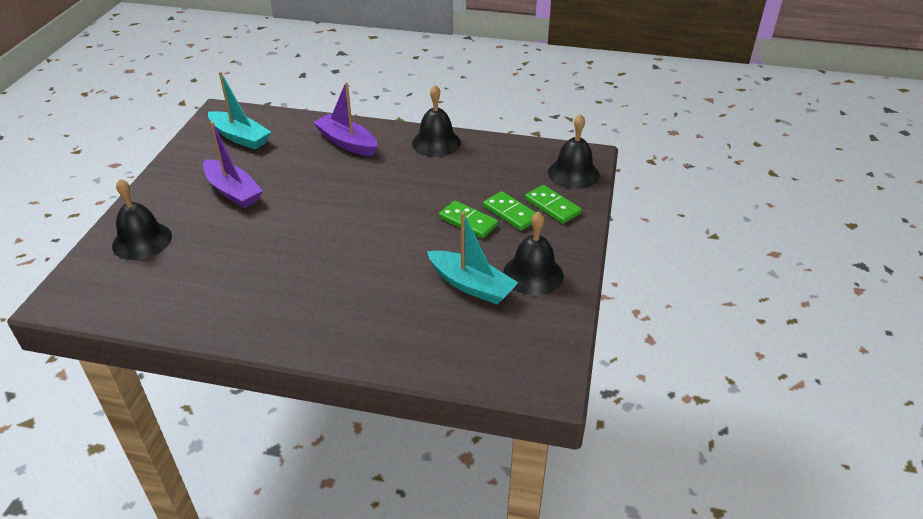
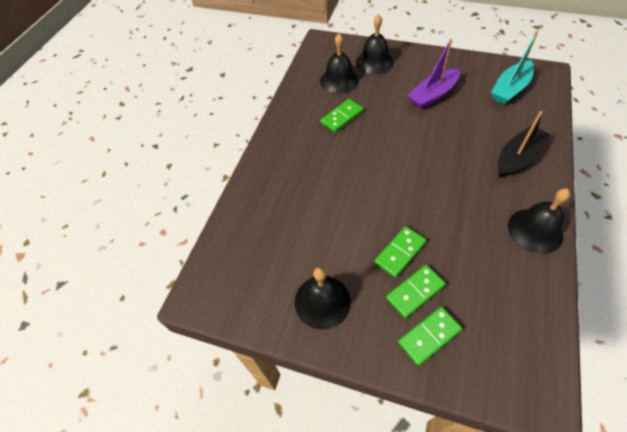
camera: 100 degrees right, 15 degrees up
(254, 270) = (342, 117): none -> green domino
(347, 143) = (518, 158): purple boat -> black boat
(471, 285) = (312, 250): turquoise boat -> none
(573, 173) = (498, 372): black bell -> black bell (339, 80)

